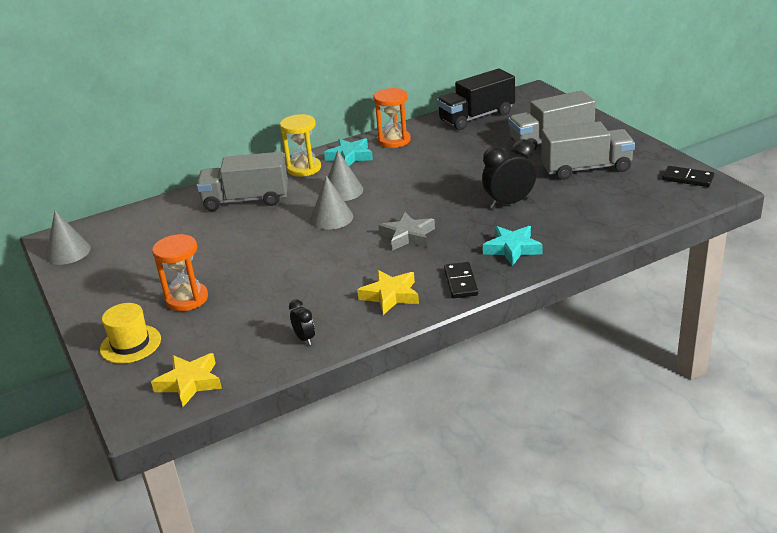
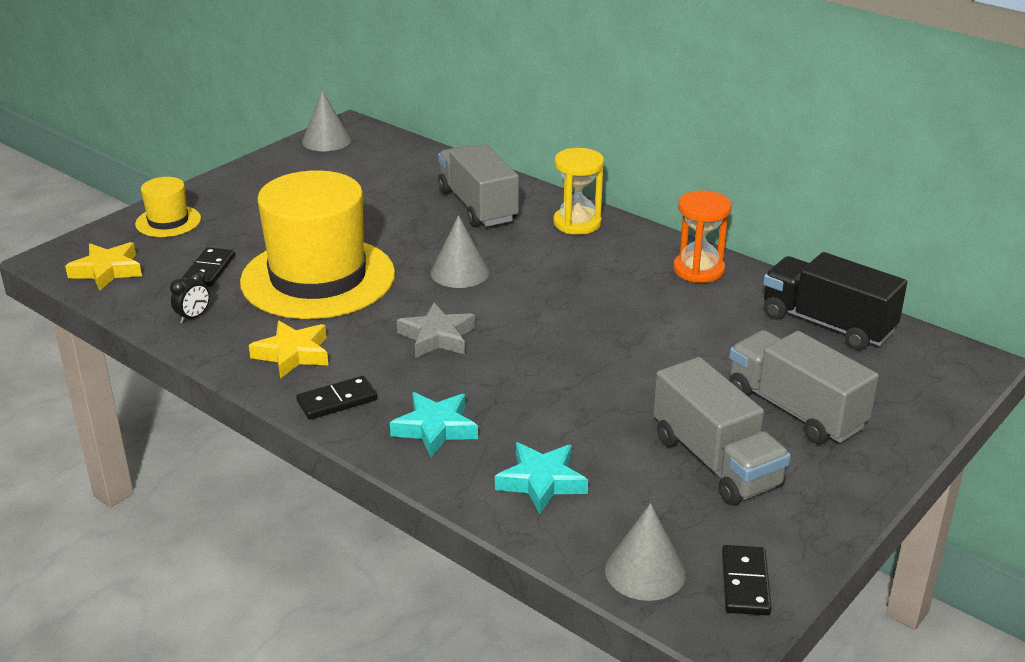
camera: 65 degrees right, 0 degrees up
(187, 299) = (255, 228): orange hourglass -> none
(236, 326) = (209, 270): none -> black domino
(292, 276) = (318, 278): none -> yellow hat
(342, 191) = (532, 264): grey cone -> grey cone (645, 571)
(350, 156) = (630, 247): turquoise star -> turquoise star (541, 482)
(509, 203) = (564, 403): black clock -> none

